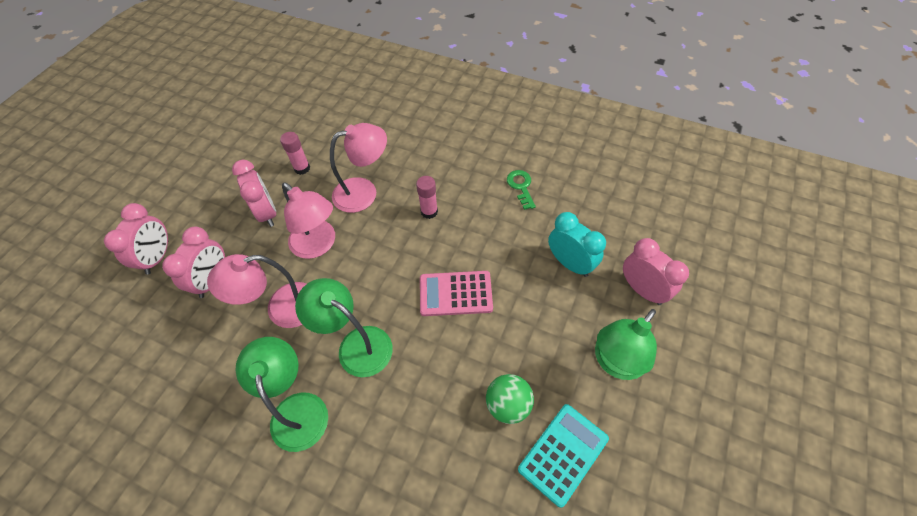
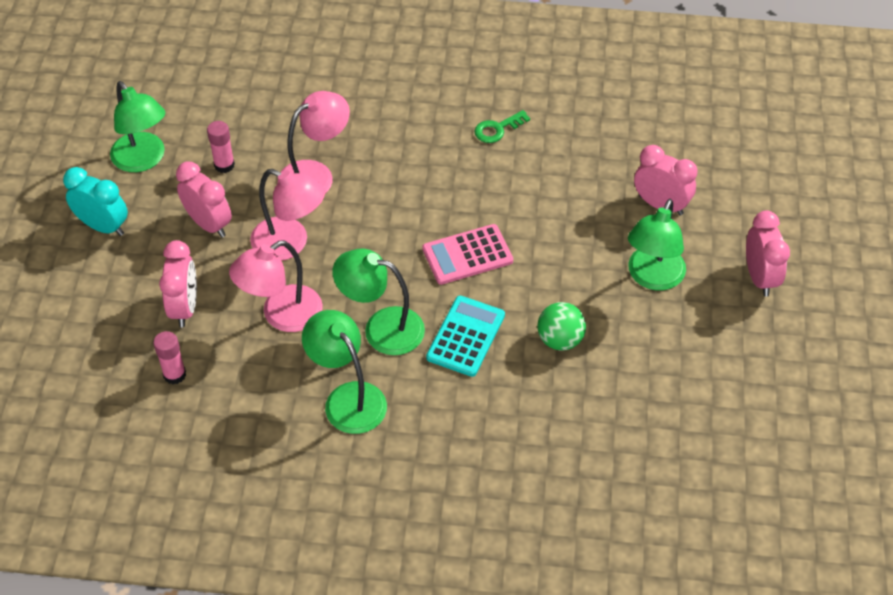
camera: 20 degrees left, 5 degrees down
(158, 257) = (102, 301): pink clock -> pink clock (759, 277)
(248, 151) = (143, 160): none -> green lamp
(429, 212) = (402, 179): pink glue stick -> pink glue stick (174, 374)
(521, 187) = (497, 129): green key -> green key turned 90 degrees counterclockwise
(563, 454) = (626, 365): turquoise calculator -> turquoise calculator (465, 336)
(570, 263) = (578, 197): turquoise clock -> turquoise clock (103, 226)

